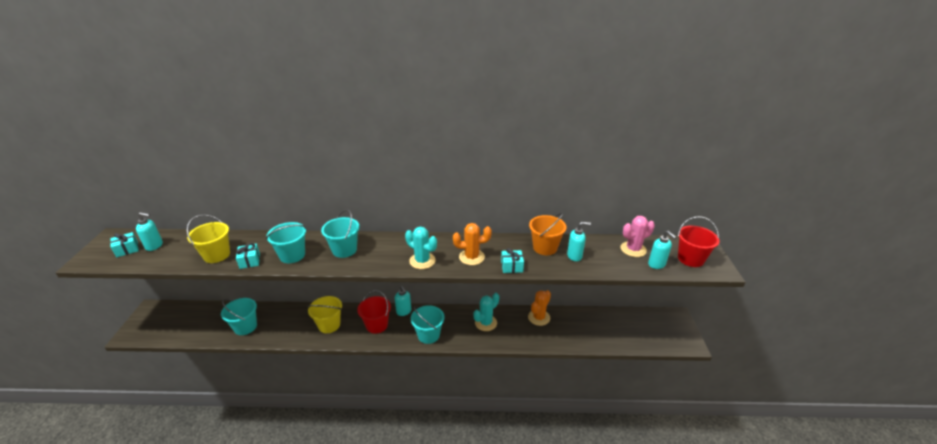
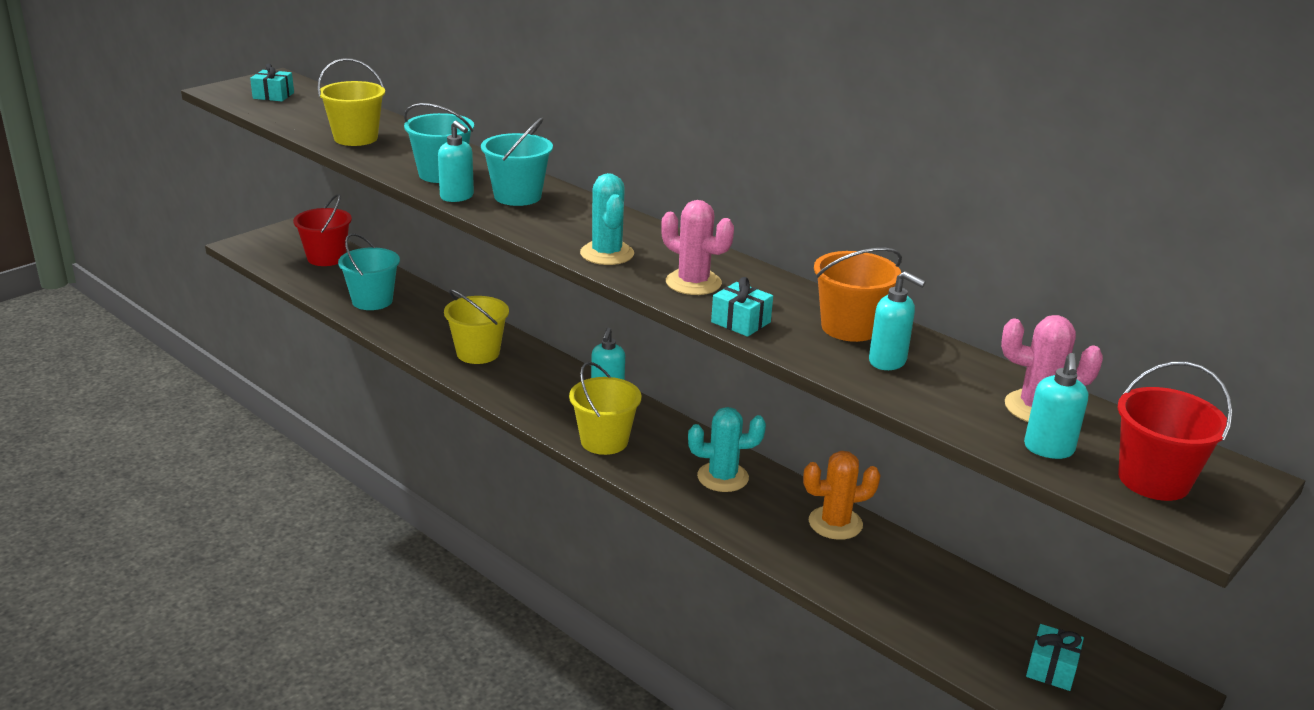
camera: 40 degrees right, 5 degrees down
(154, 246) = (305, 103): turquoise soap dispenser -> turquoise soap dispenser (457, 197)
(250, 261) = (382, 159): turquoise gift -> turquoise gift (1051, 669)
(377, 325) = (543, 388): red bucket -> red bucket (326, 258)
(428, 335) = (604, 441): turquoise bucket -> yellow bucket
(471, 257) = (693, 283): orange cactus -> pink cactus

